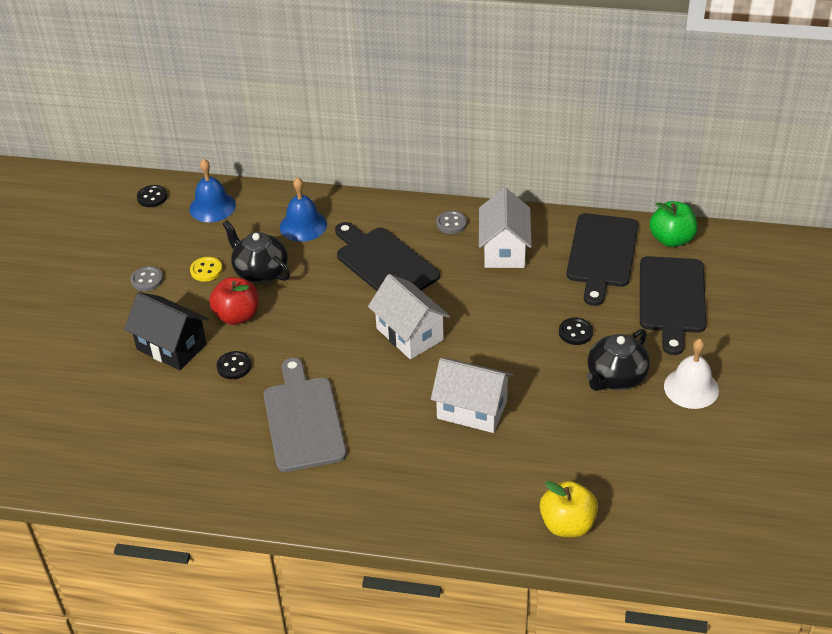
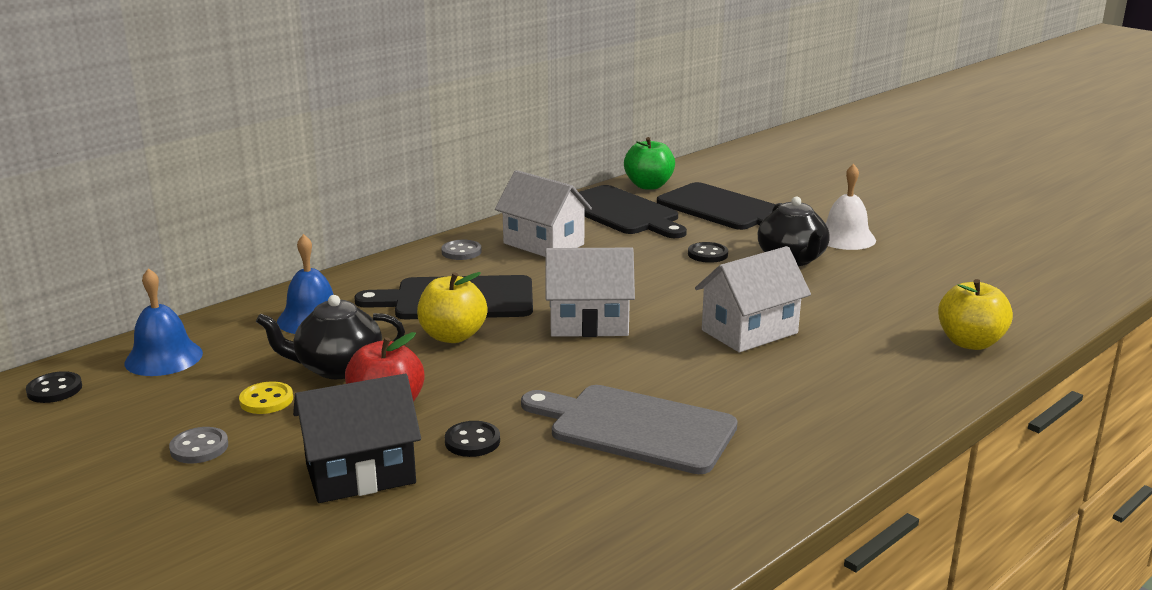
camera: 55 degrees left, 20 degrees down
(337, 290) = (453, 336): none -> yellow apple

